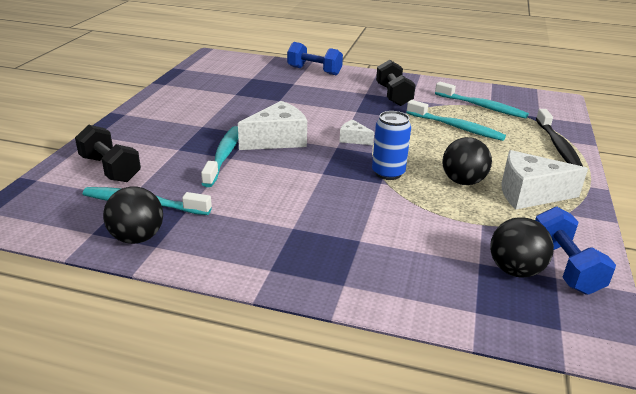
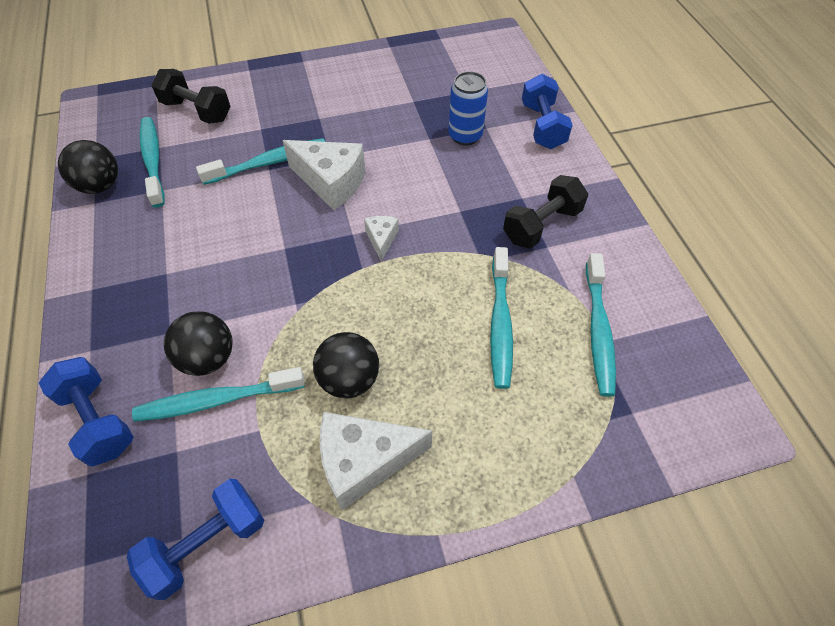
camera: 60 degrees right, 25 degrees up
(110, 169) = (197, 111): black dumbbell -> black dumbbell turned 75 degrees counterclockwise
(388, 173) = (321, 301): blue can -> blue can (465, 136)
(424, 294) = (98, 420): none -> blue dumbbell
(444, 234) = (217, 400): none -> turquoise toothbrush
(515, 270) = (176, 491): black ball -> black ball (208, 358)
(529, 194) = (364, 461): white cheese -> white cheese turned 75 degrees counterclockwise
(558, 146) = (542, 463): black toothbrush -> none

